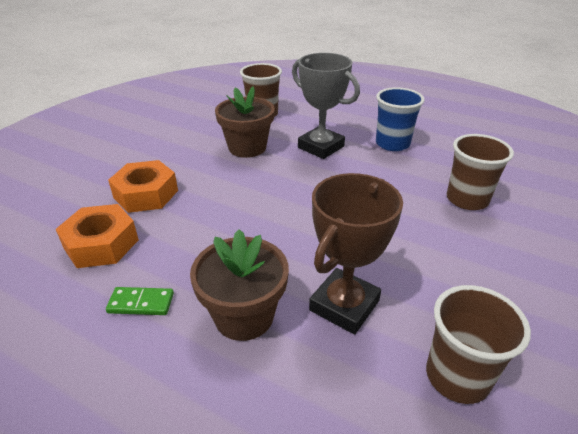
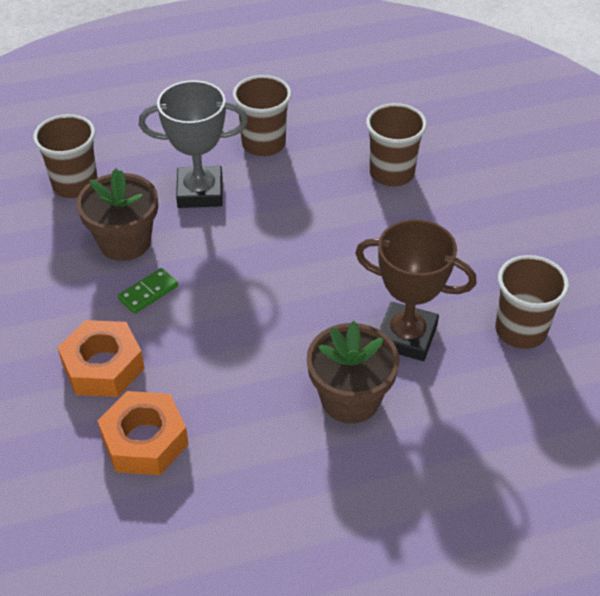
camera: 45 degrees left, 10 degrees up
(141, 303) = (262, 453): green domino -> green domino (148, 292)
(344, 305) = (406, 336): brown trophy -> brown trophy turned 60 degrees counterclockwise
(392, 144) = (263, 144): blue cup -> brown cup

